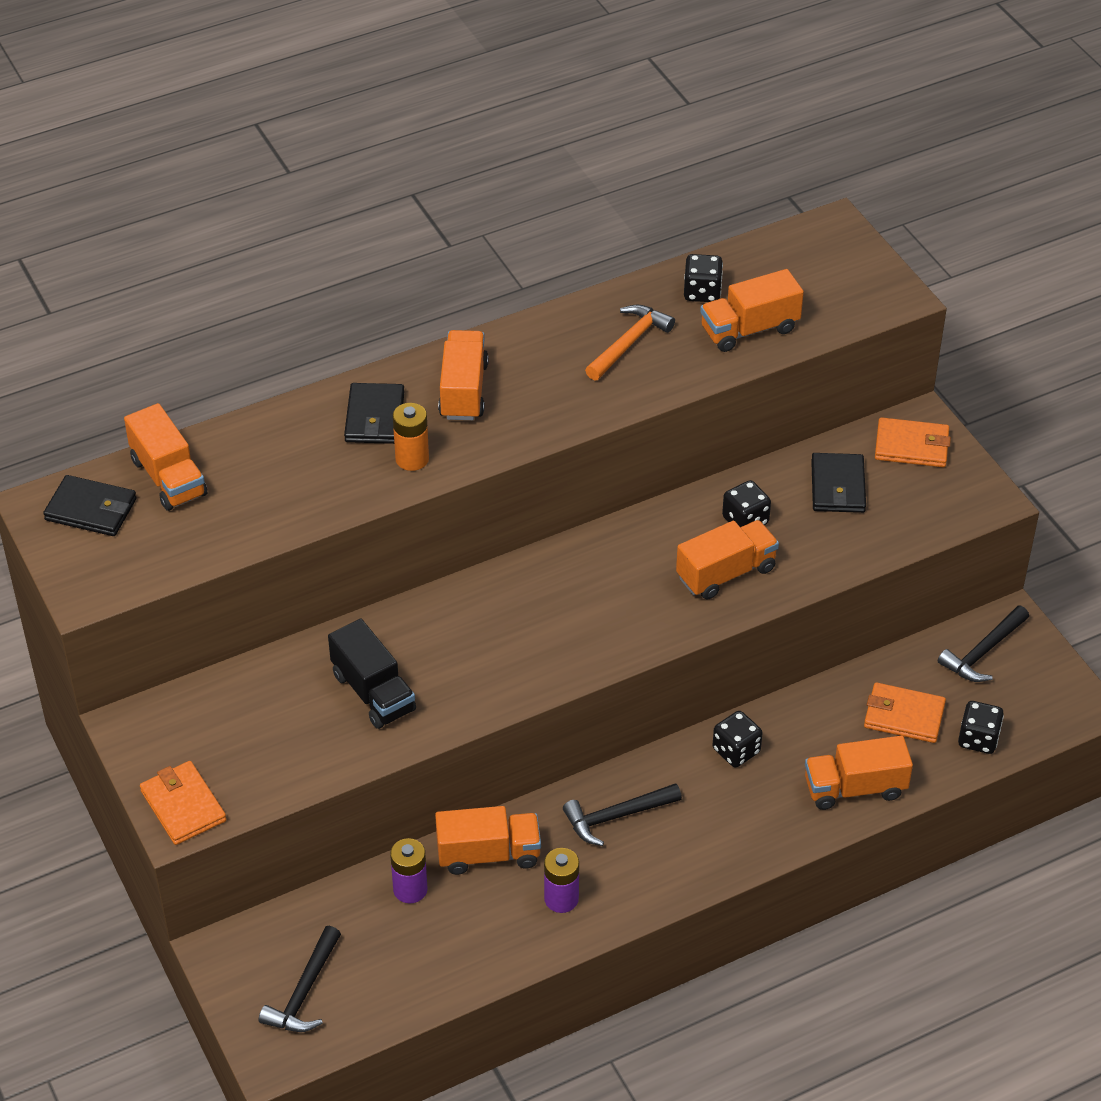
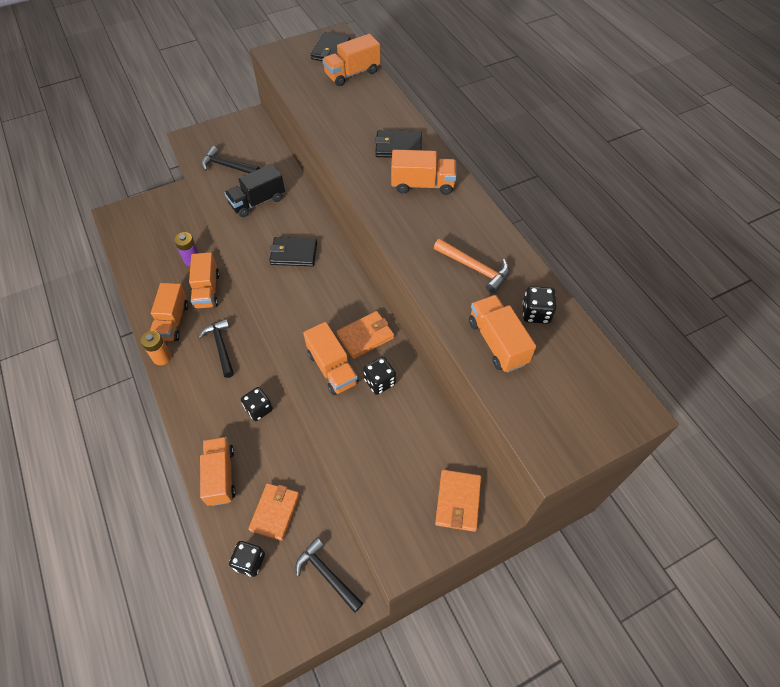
camera: 90 degrees right, 10 degrees up
(183, 806) = (199, 139): orange wallet -> orange wallet (365, 336)
(304, 992) = (144, 224): black hammer -> black hammer (227, 166)
(412, 459) = (363, 163): orange battery -> orange battery (162, 357)
(561, 899) = (172, 321): purple battery -> orange truck
(837, 486) = (413, 443): black wallet -> black wallet (293, 253)

